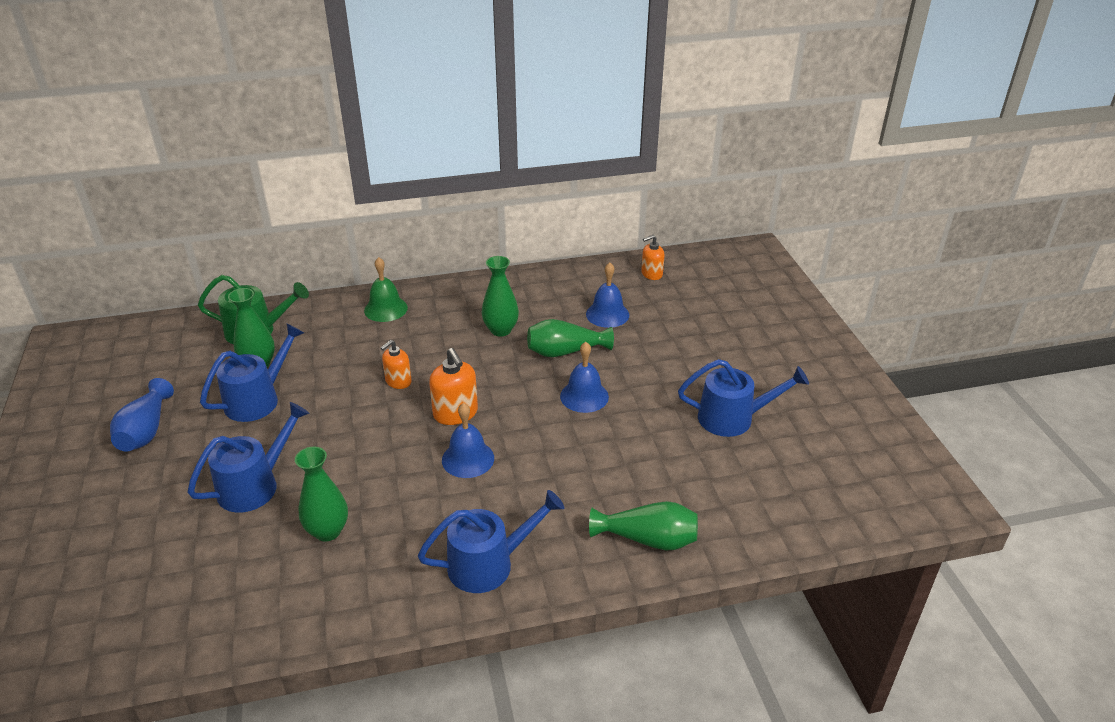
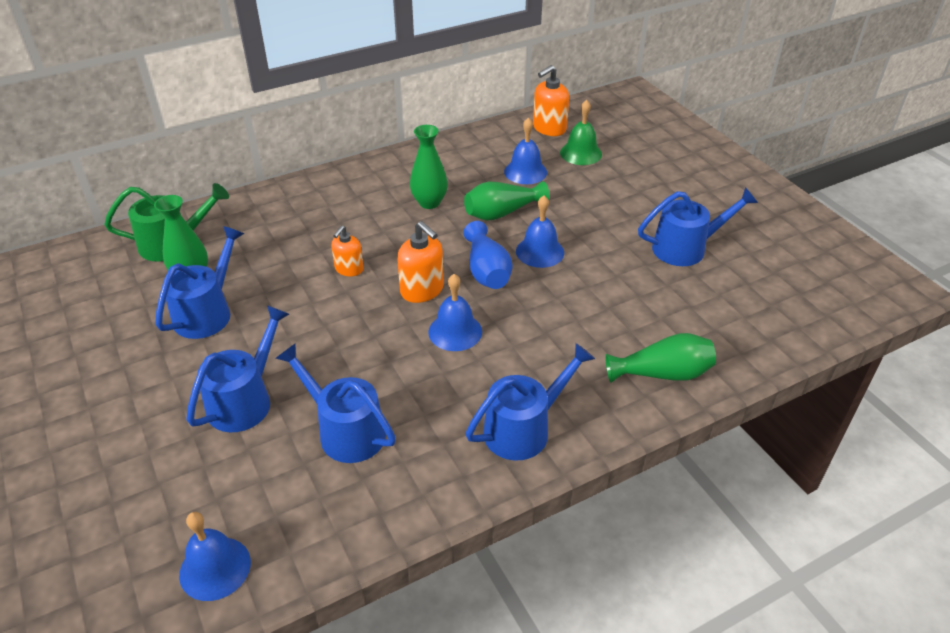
camera: 15 degrees left, 5 degrees up
(146, 431) = (95, 367): blue vase -> blue vase (487, 271)
(166, 628) = (215, 568): none -> blue bell
(327, 531) = (345, 431): green vase -> blue watering can
(386, 309) = (302, 200): green bell -> green bell (581, 153)
(651, 274) = (549, 128): orange soap dispenser -> orange soap dispenser, size x1.52

